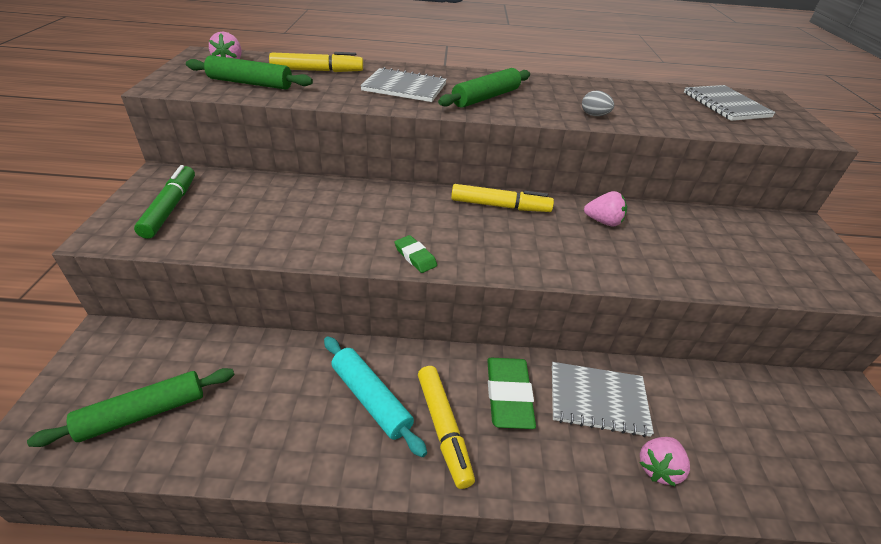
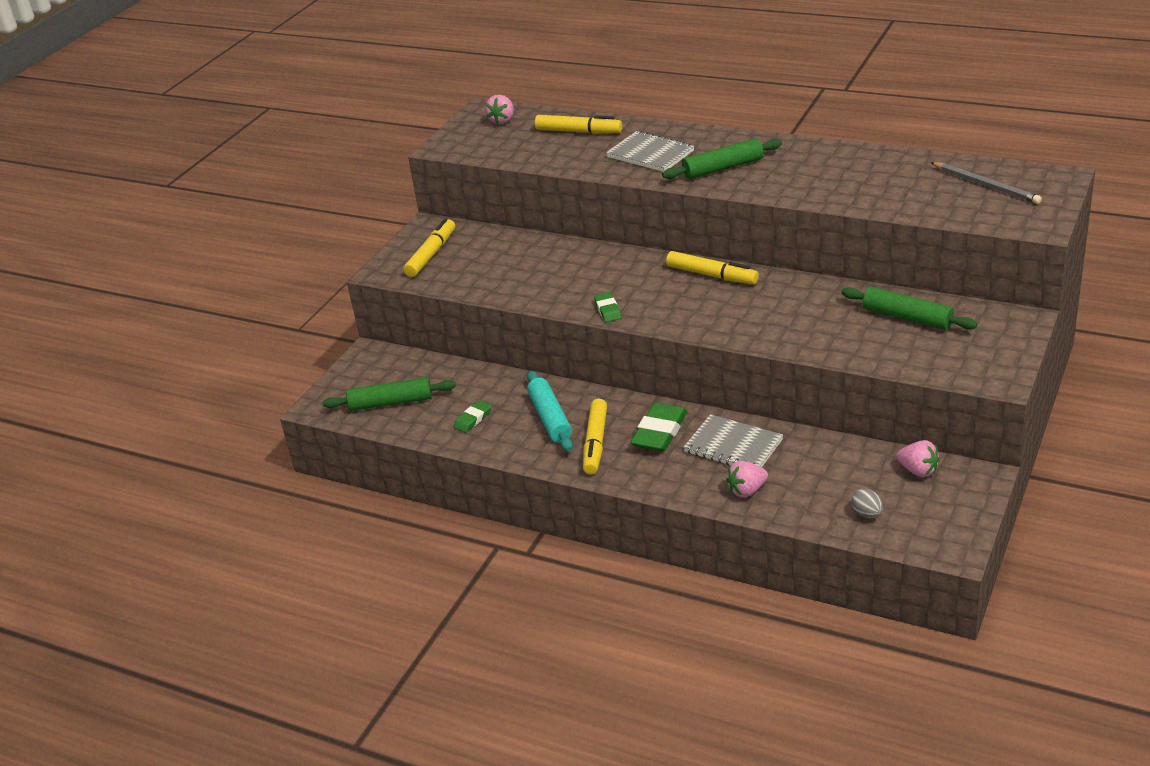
camera: 30 degrees right, 5 degrees down
(170, 208) = (431, 254): green marker -> yellow marker
(250, 83) = (513, 146): green rolling pin -> green rolling pin (907, 317)
(269, 420) = (473, 419): none -> green eraser
(594, 115) = (816, 192): grey egg -> grey egg (867, 514)
(603, 222) = (802, 298): pink strawberry -> pink strawberry (918, 471)
(725, 105) = (986, 185): grey notebook -> grey pencil

